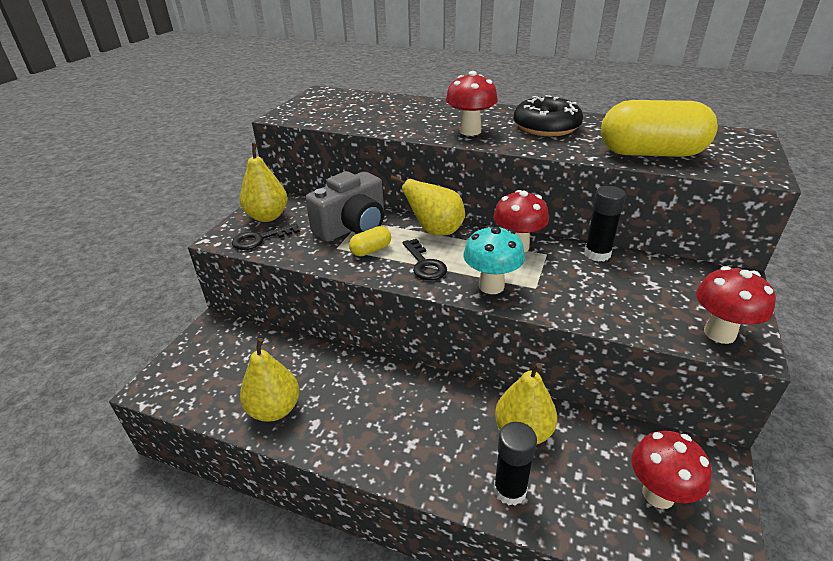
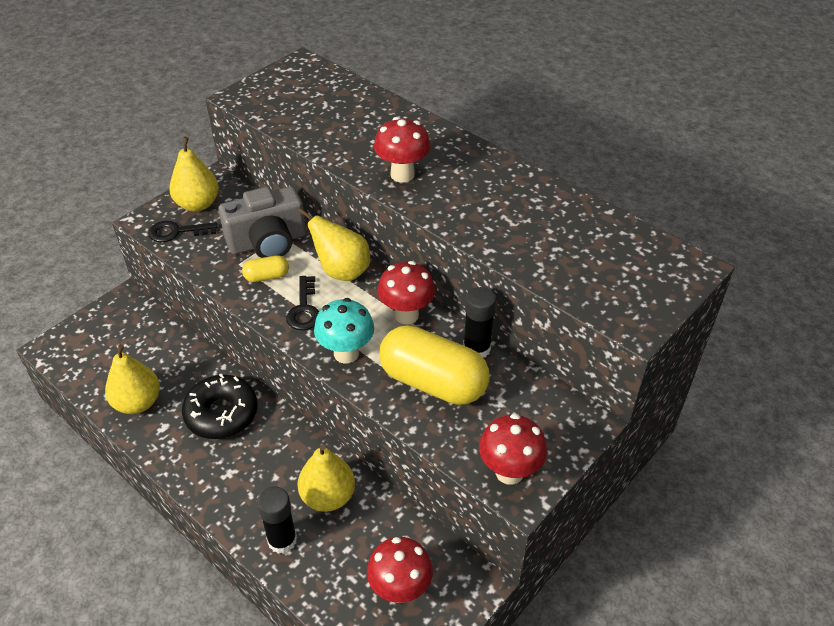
camera: 20 degrees right, 10 degrees up
(546, 127) = (485, 190): black donut -> black donut (221, 413)
(651, 153) = (553, 263): yellow capsule -> yellow capsule (433, 382)

